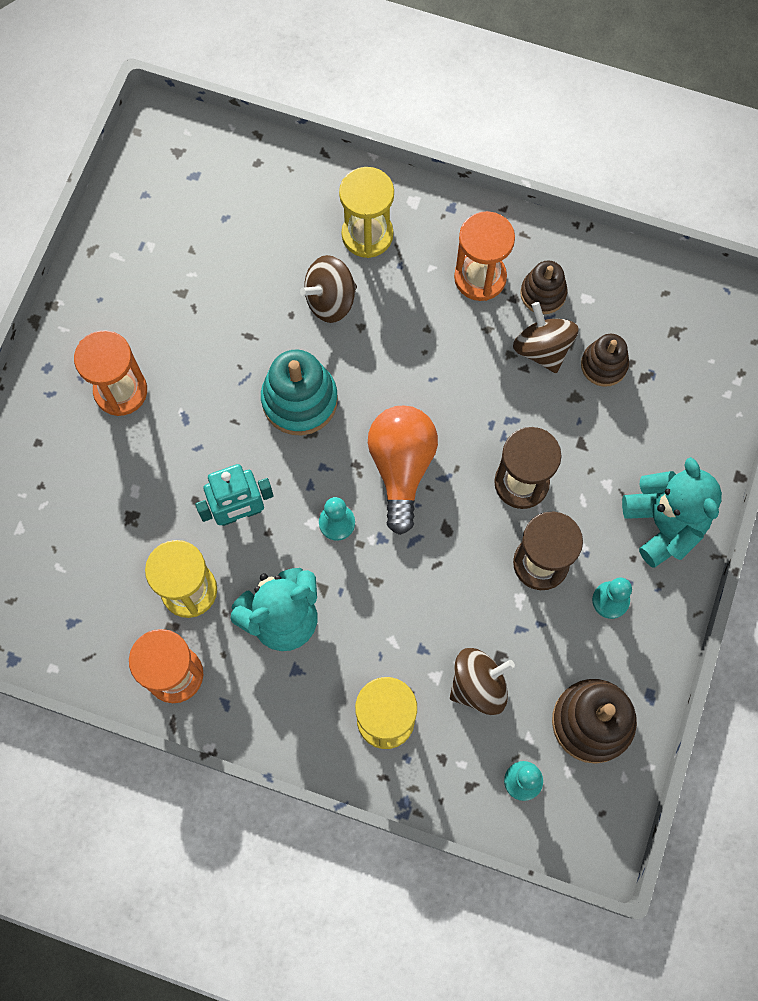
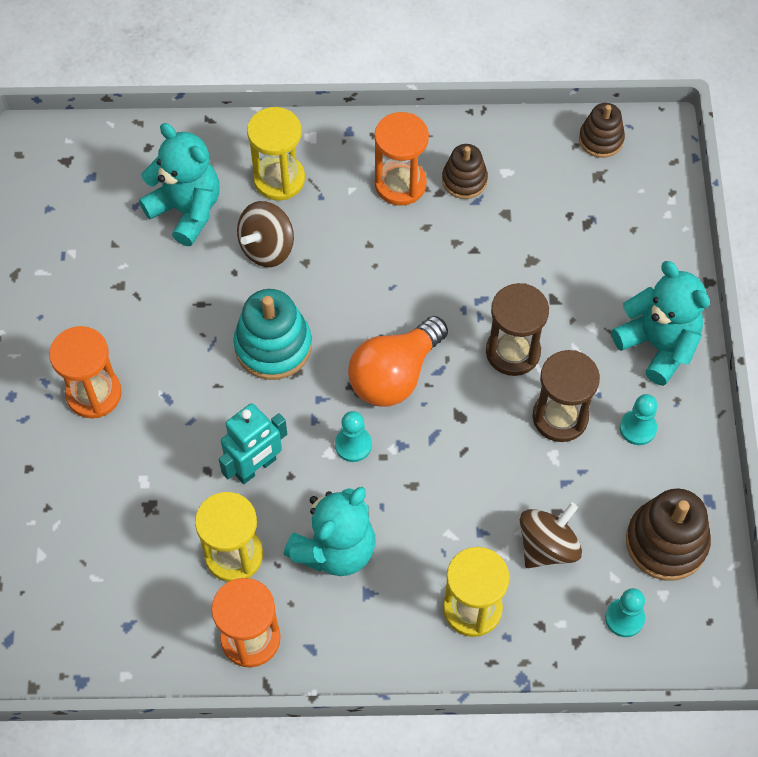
camera: 20 degrees left, 10 degrees down
(270, 238) = (186, 210): none -> turquoise teddy bear
(401, 468) = (395, 375): orange light bulb -> orange light bulb turned 120 degrees counterclockwise
(542, 349) = (483, 228): brown spinning top -> none
(604, 365) = (545, 224): brown stacking toy -> brown stacking toy (601, 139)

